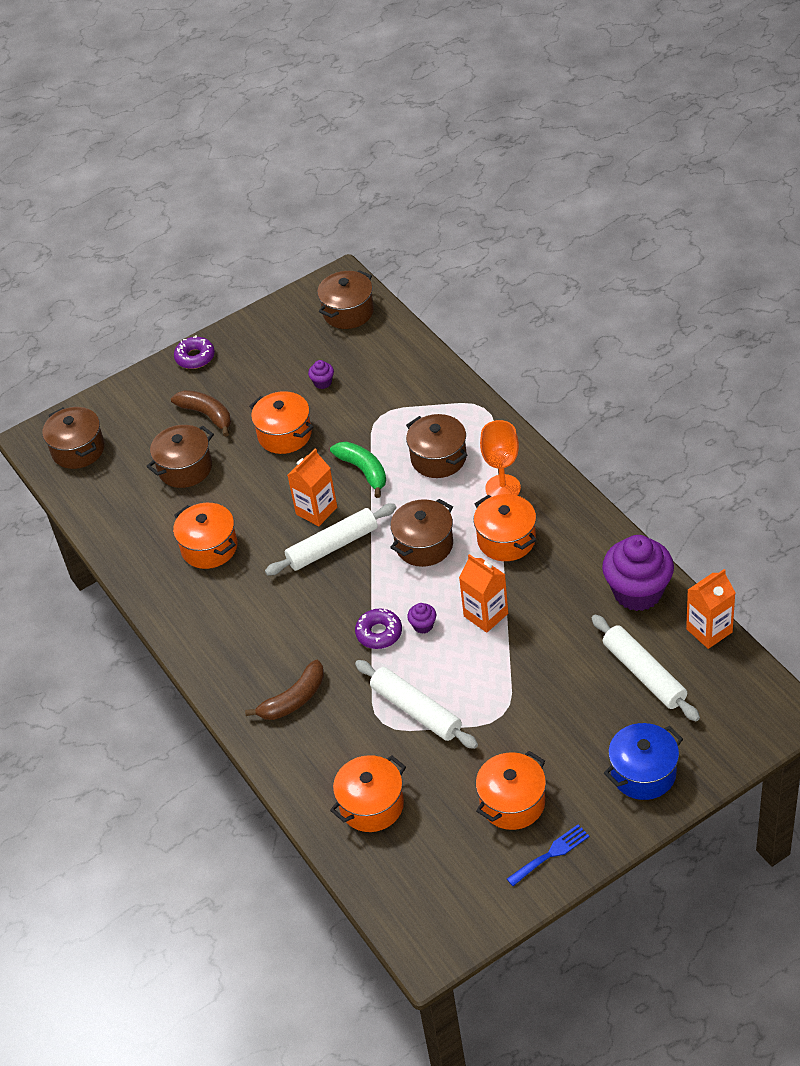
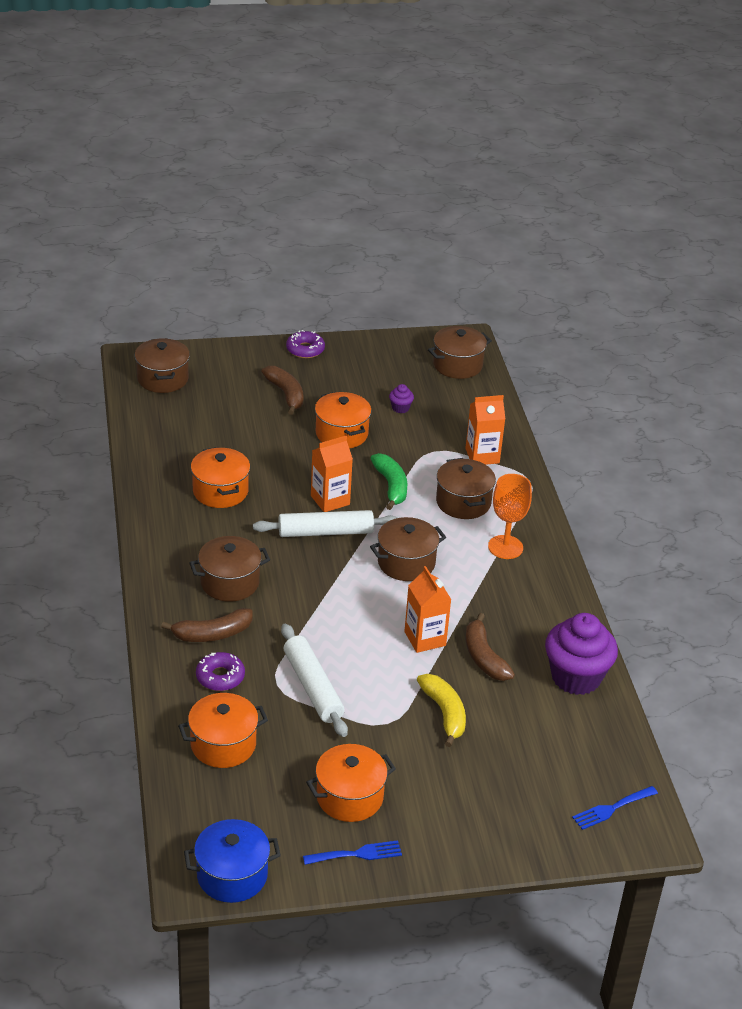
camera: 15 degrees right, 10 degrees down
(185, 468) = (241, 426): brown pot -> brown pot (229, 582)
(379, 633) = (321, 614): purple donut -> purple donut (220, 677)
(423, 625) = (363, 624): purple cupcake -> none
(506, 540) = (482, 588): orange pot -> none
(546, 681) = (444, 713): none -> yellow banana
(548, 609) = (484, 657): none -> brown banana
(643, 773) = (486, 825): blue pot -> blue pot (232, 875)
(644, 674) = (539, 745): white rolling pin -> none
(709, 630) = (623, 735): orange carton -> orange carton (482, 456)
(738, 706) = (611, 809): none -> blue fork

